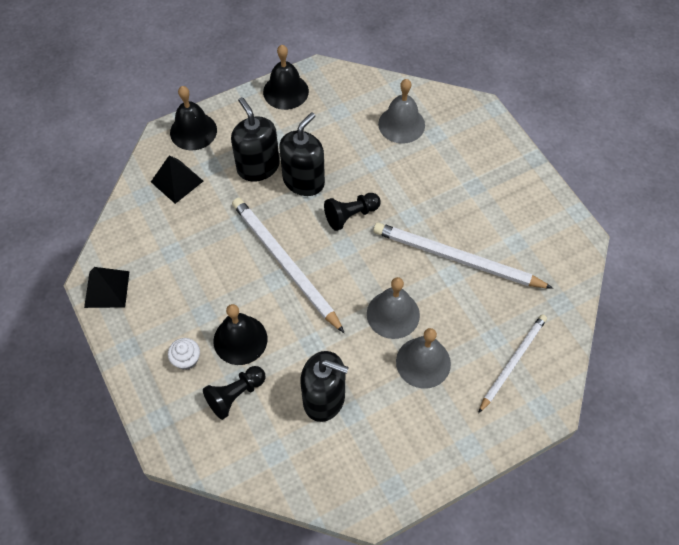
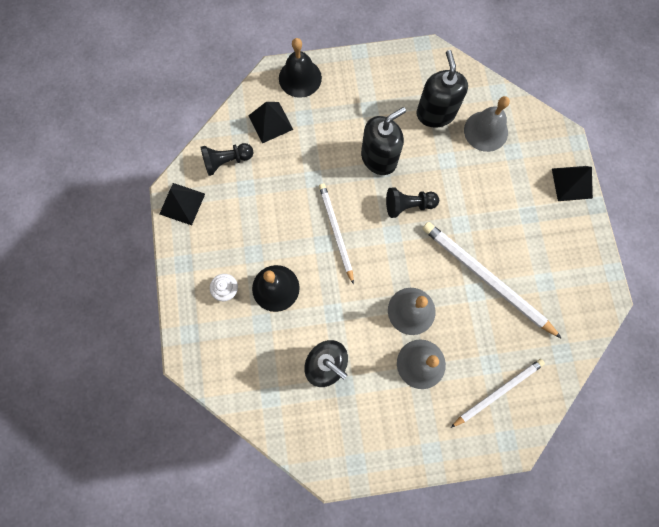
camera: 20 degrees right, 15 degrees up
(235, 395) = (255, 336): black pawn -> black pawn (226, 161)
(258, 167) = (344, 131): black soap dispenser -> black soap dispenser (435, 113)
(285, 91) = (393, 64): black bell -> none
(285, 263) = (336, 231): white pencil -> white pencil, size x0.64
(504, 145) = (571, 183): none -> black pyramid

